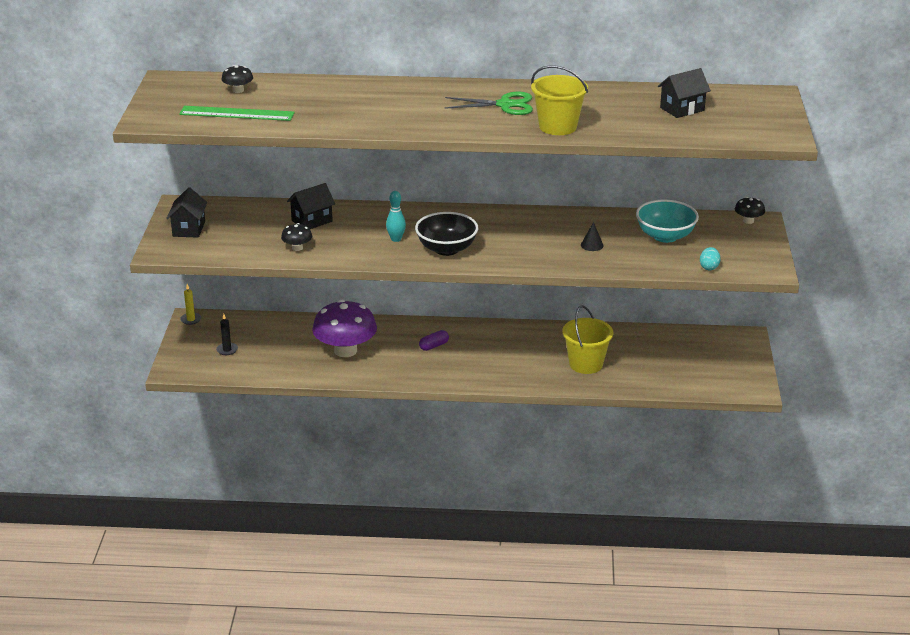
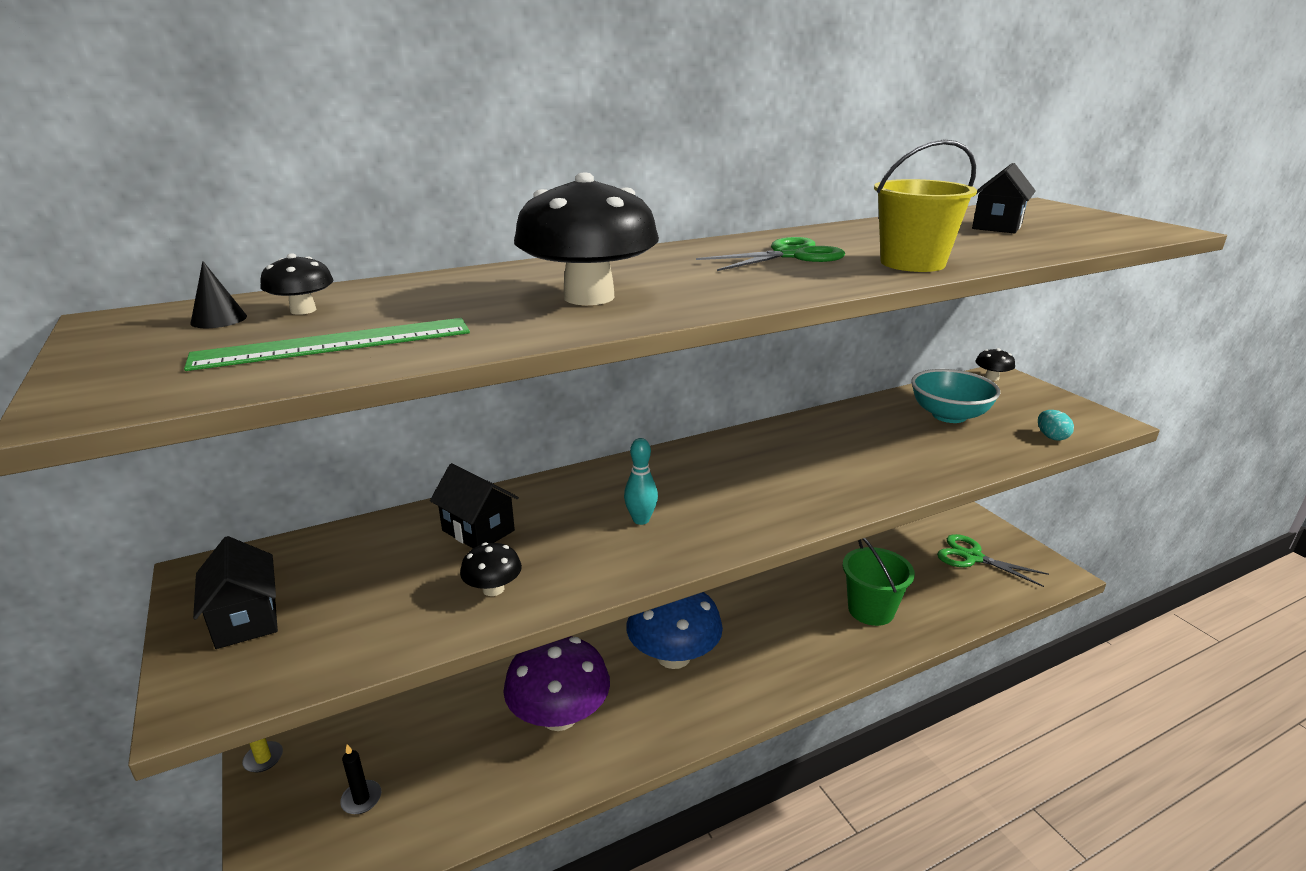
camera: 30 degrees left, 5 degrees down
(312, 221) = (478, 530): black house -> black house turned 75 degrees counterclockwise
(362, 111) = (589, 297): none -> black mushroom
(434, 346) = (673, 656): purple capsule -> blue mushroom
(446, 249) = (730, 512): black bowl -> none
(586, 364) = (871, 610): yellow bucket -> green bucket
(592, 245) = (894, 449): black cone -> black cone (219, 319)
(704, 360) = (972, 557): none -> green scissors

